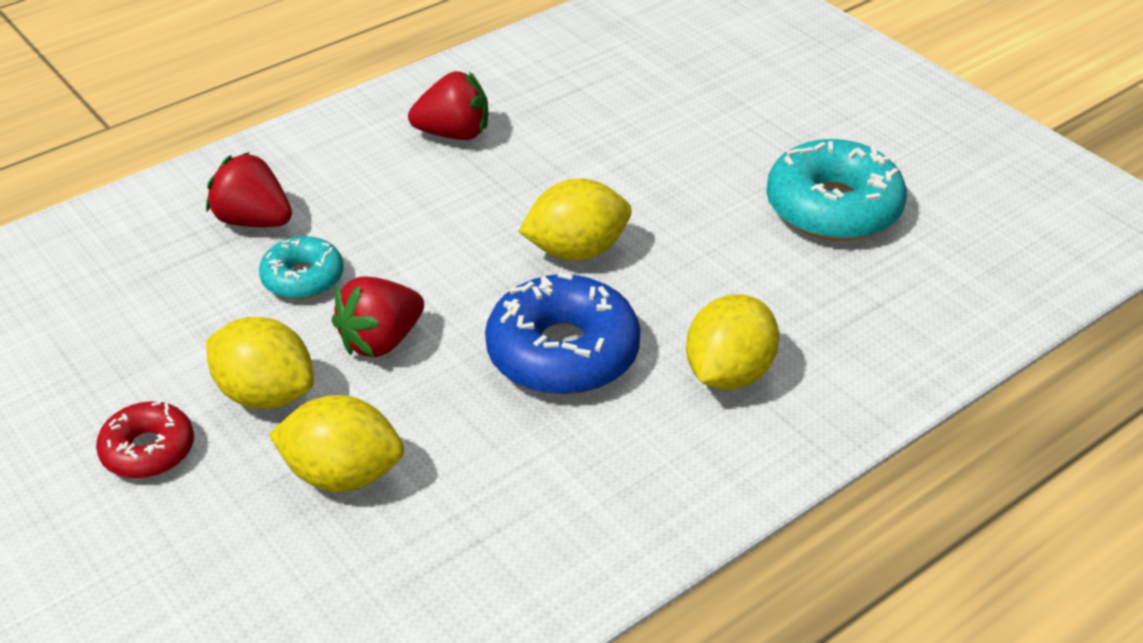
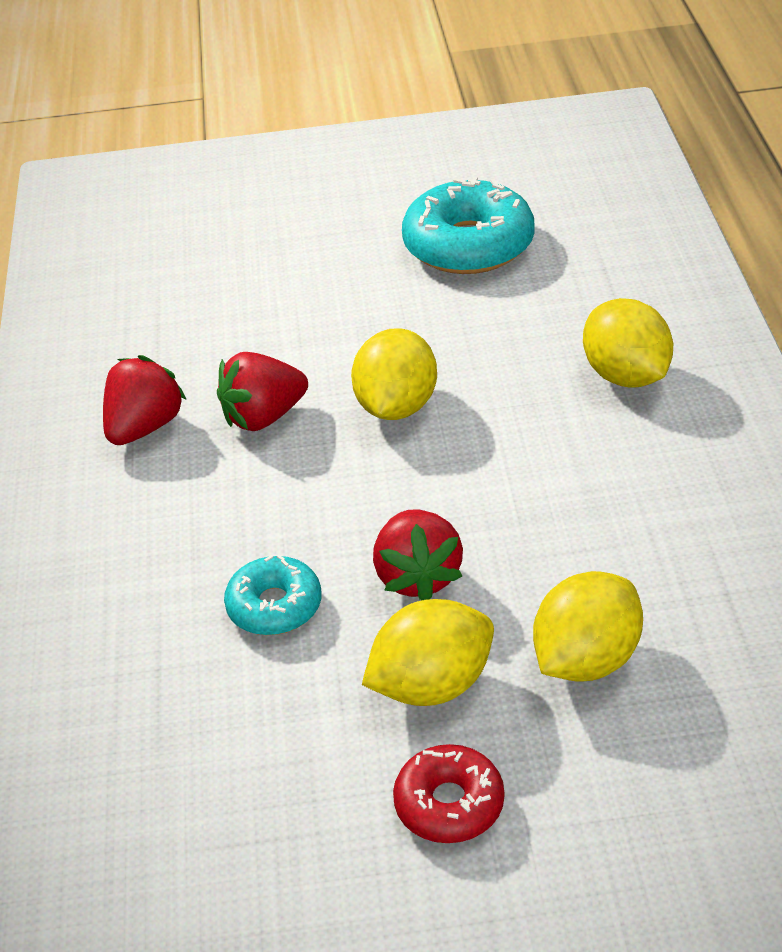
camera: 55 degrees left, 0 degrees up
(253, 221) = (144, 619): red strawberry -> red strawberry (264, 417)
(563, 352) = (527, 462): blue donut -> none

